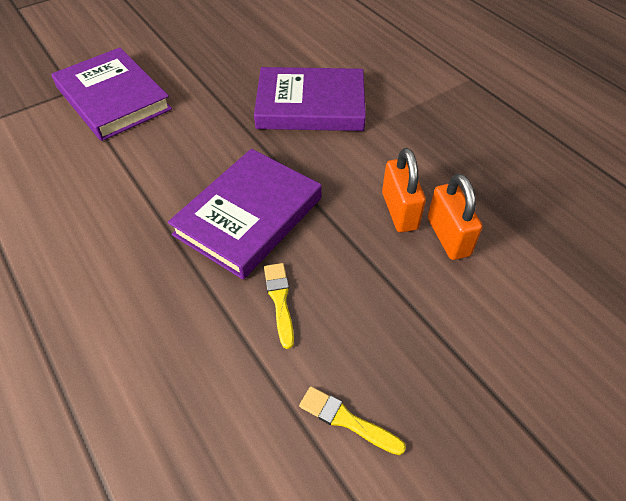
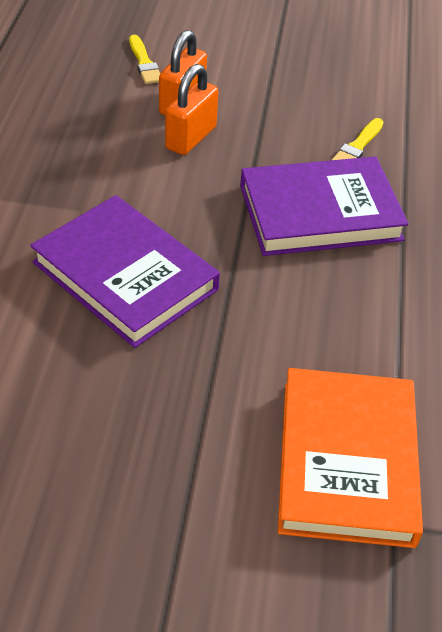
camera: 140 degrees left, 5 degrees down
(113, 98) = (346, 461): purple book -> orange book
(347, 420) = (378, 77): yellow brush -> yellow brush (144, 63)

